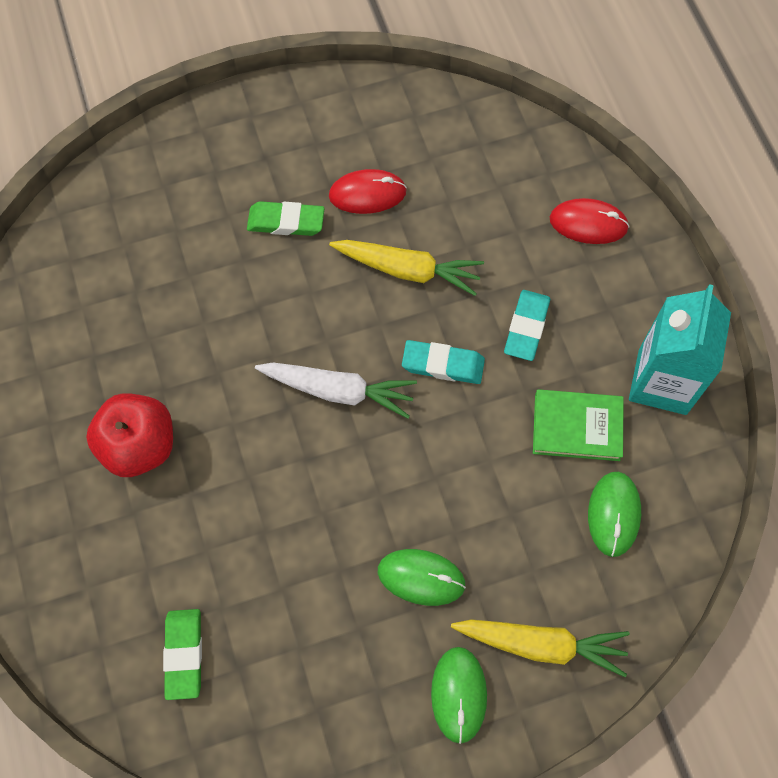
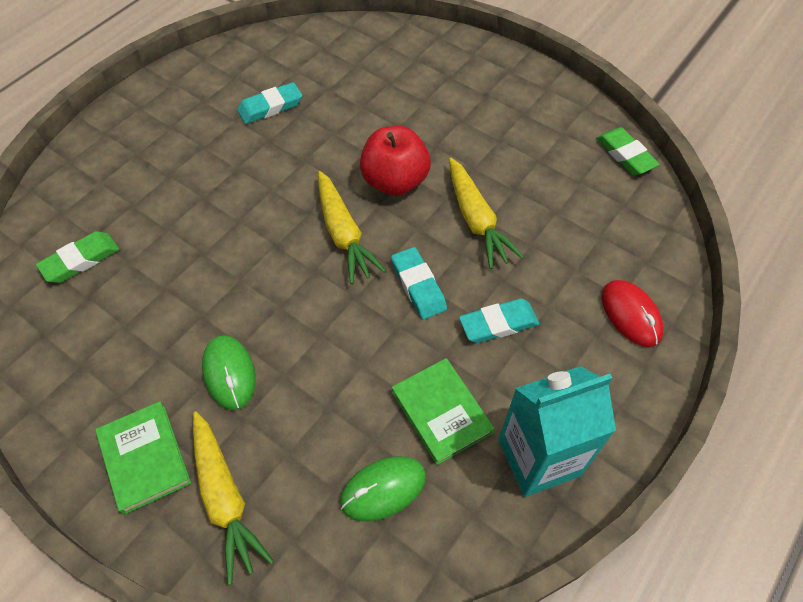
camera: 55 degrees right, 10 degrees down
(116, 361) = (270, 107): none -> turquoise eraser
(139, 446) = (219, 151): red apple -> red apple (395, 181)
(286, 222) = (448, 132): green eraser -> green eraser (625, 155)
(338, 391) = (344, 234): white carrot -> yellow carrot
(367, 194) = (514, 162): red mouse -> none
(459, 694) = (145, 458): green mouse -> green book

